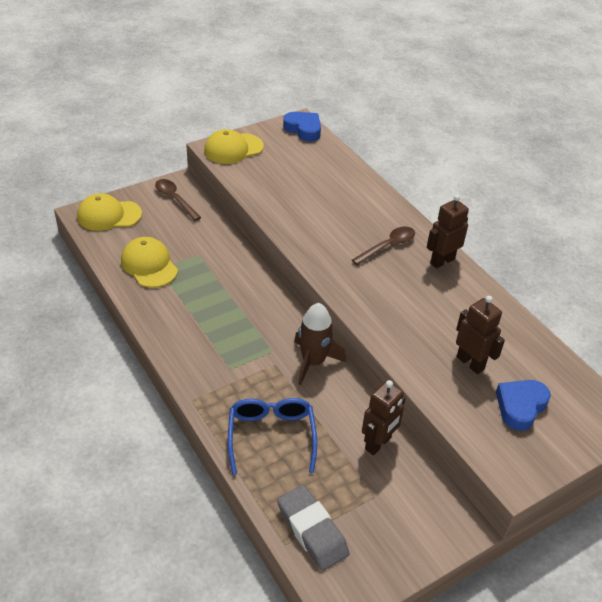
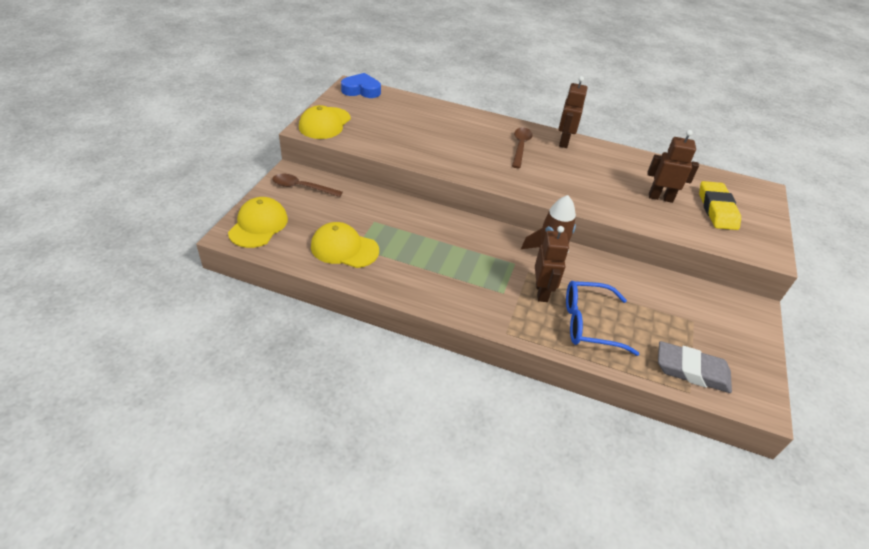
camera: 40 degrees left, 0 degrees up
(109, 215) = (258, 225): yellow cap -> yellow cap turned 150 degrees clockwise
(271, 436) = (588, 323): blue glasses -> blue glasses turned 45 degrees counterclockwise
(378, 444) = (653, 286): brown robot -> brown robot (542, 292)
(520, 406) = (717, 209): blue heart -> yellow eraser

